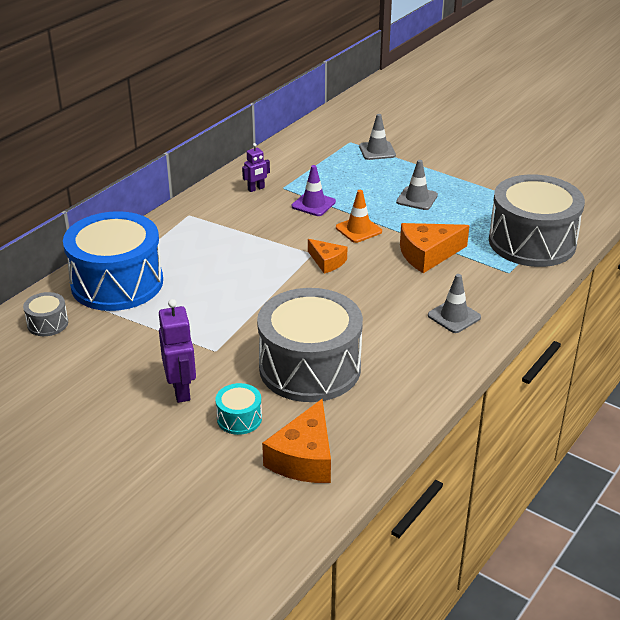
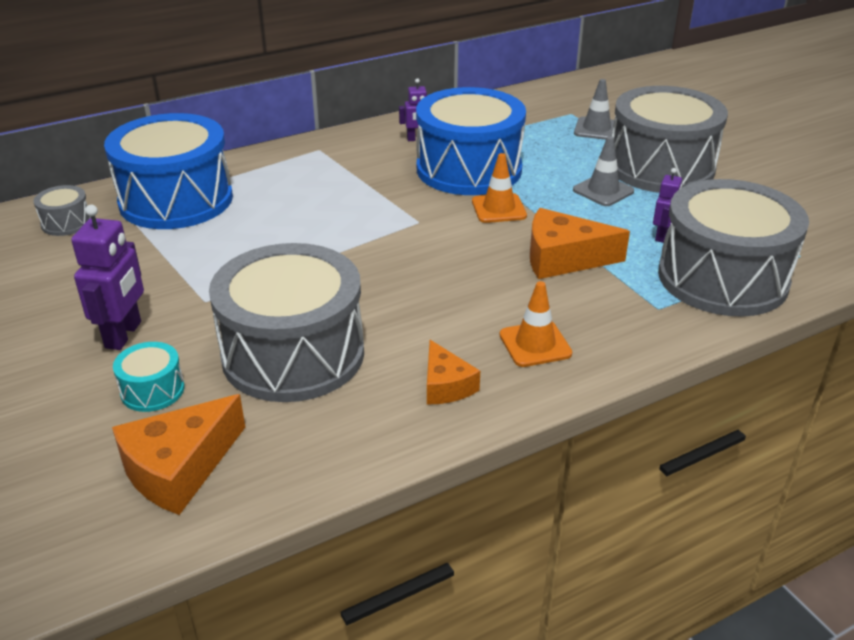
camera: 25 degrees right, 0 degrees up
(313, 204) = (469, 169): purple traffic cone -> blue drum
(327, 262) = (428, 235): orange cheese -> orange cheese (446, 385)
(441, 171) = (660, 167): none -> grey drum
(454, 316) = (535, 344): grey traffic cone -> orange traffic cone
(477, 222) = (662, 236): none -> purple robot

